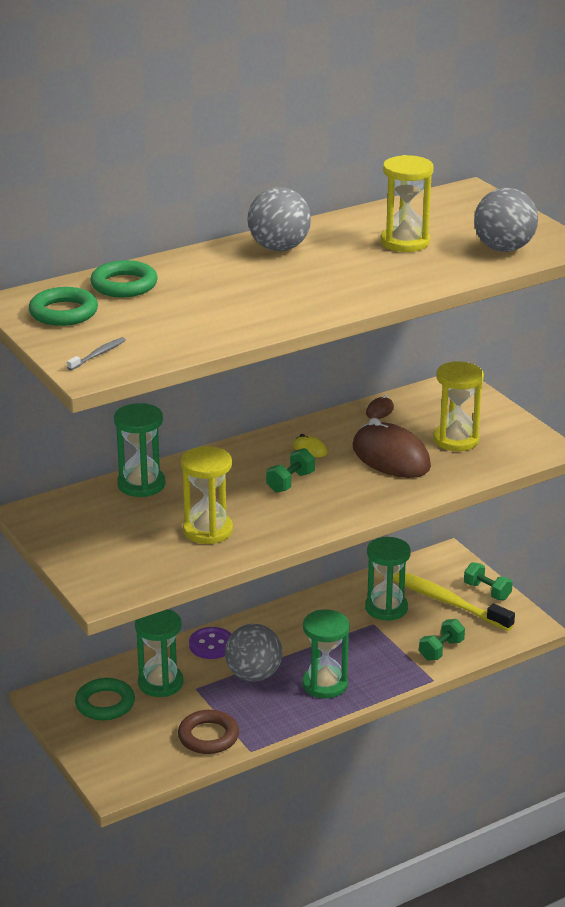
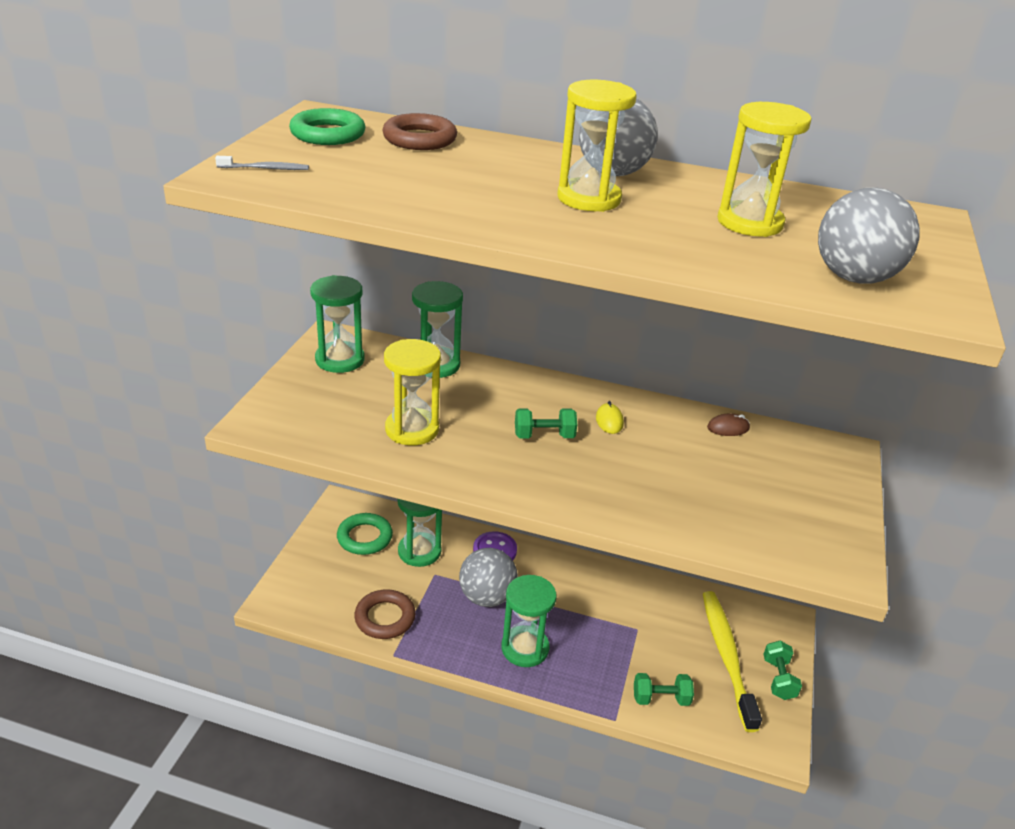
camera: 45 degrees right, 5 degrees up
(124, 285) = (419, 139): green ring -> brown ring
(386, 608) = (667, 624): green hourglass -> green hourglass (340, 360)
(391, 457) = (667, 473): brown mouse -> none
(456, 440) = (758, 498): yellow hourglass -> yellow hourglass (589, 199)

